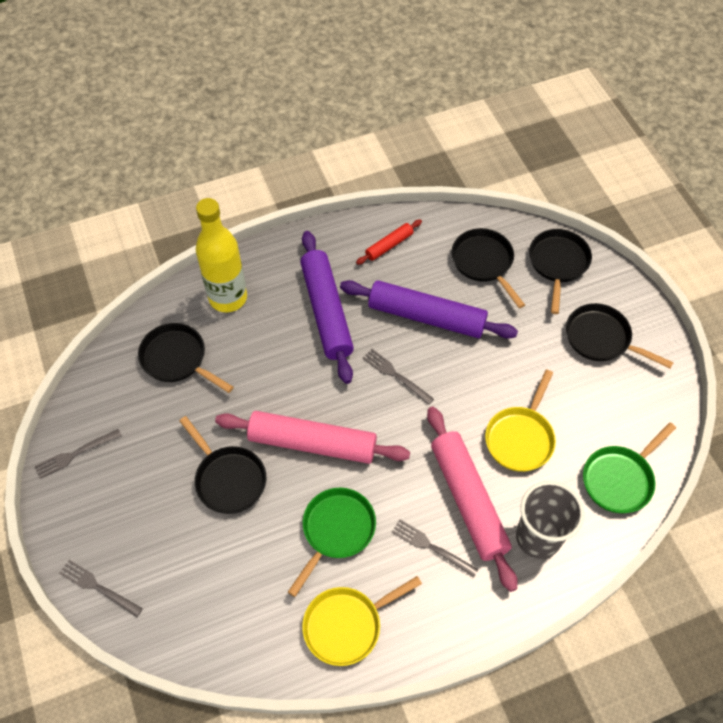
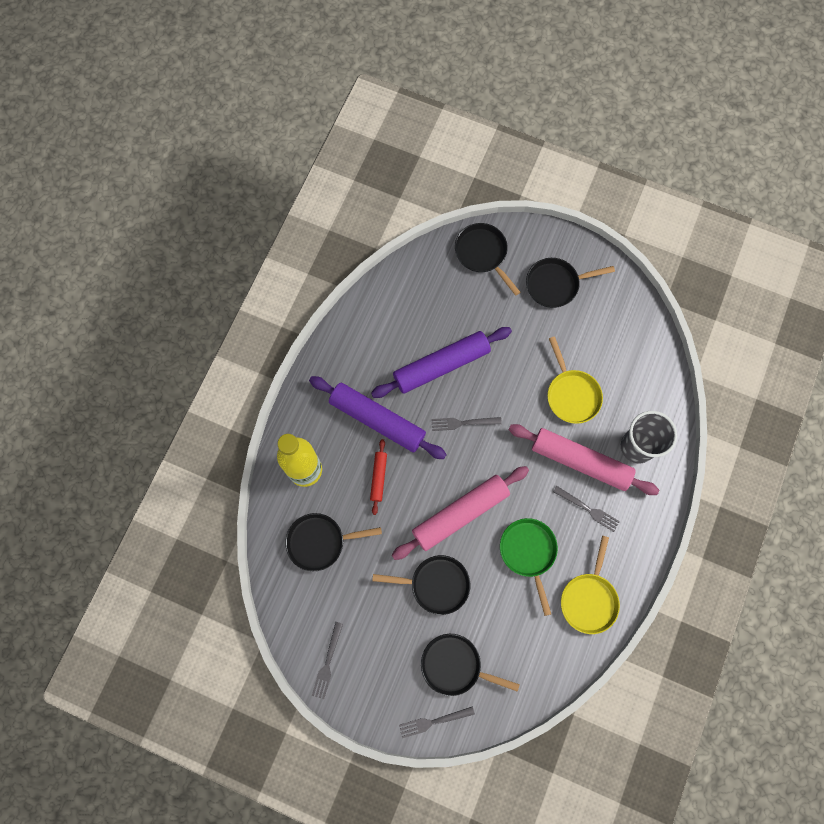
camera: 45 degrees left, 15 degrees up
(389, 245) = (367, 336): red rolling pin -> red rolling pin (378, 477)
(431, 547) = (588, 509): grey fork -> grey fork turned 135 degrees counterclockwise
(484, 263) = (438, 294): black pan -> black pan (455, 665)
(620, 479) = (646, 368): green pan -> none

